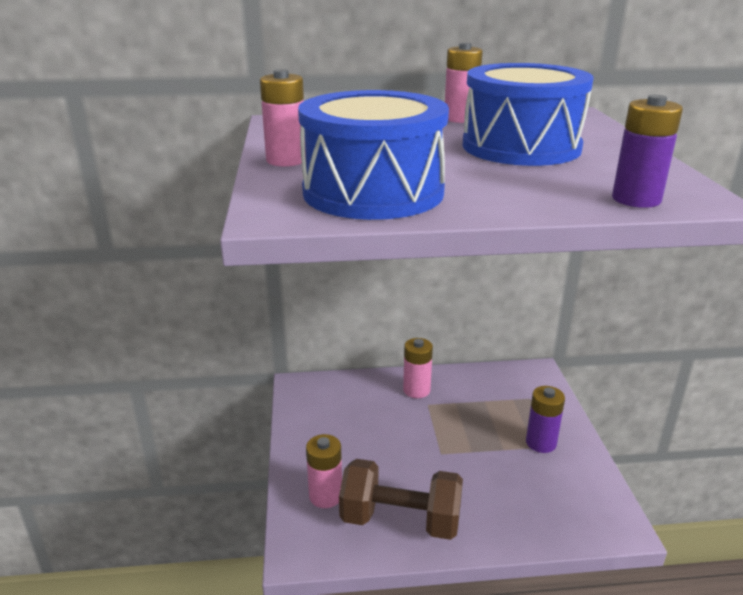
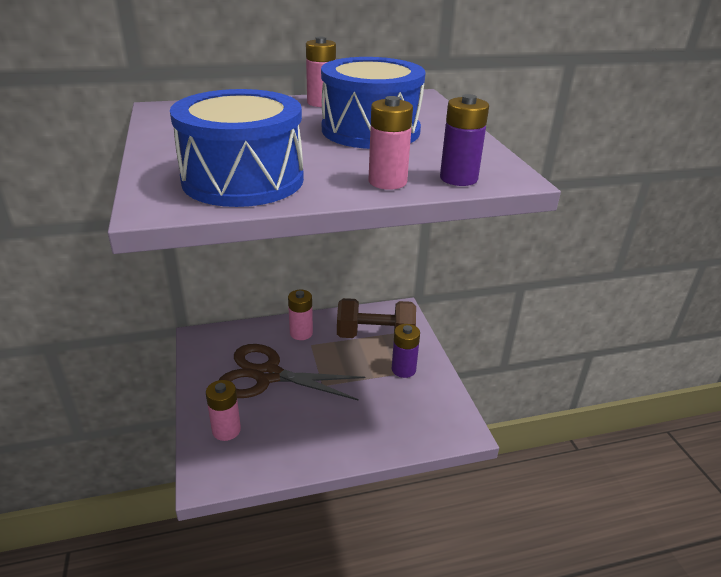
camera: 10 degrees left, 5 degrees up
(286, 160) = (166, 150): pink battery -> pink battery (387, 182)
(376, 436) = (268, 375): none -> brown scissors
(400, 520) = (290, 444): brown dumbbell -> brown dumbbell (375, 336)

